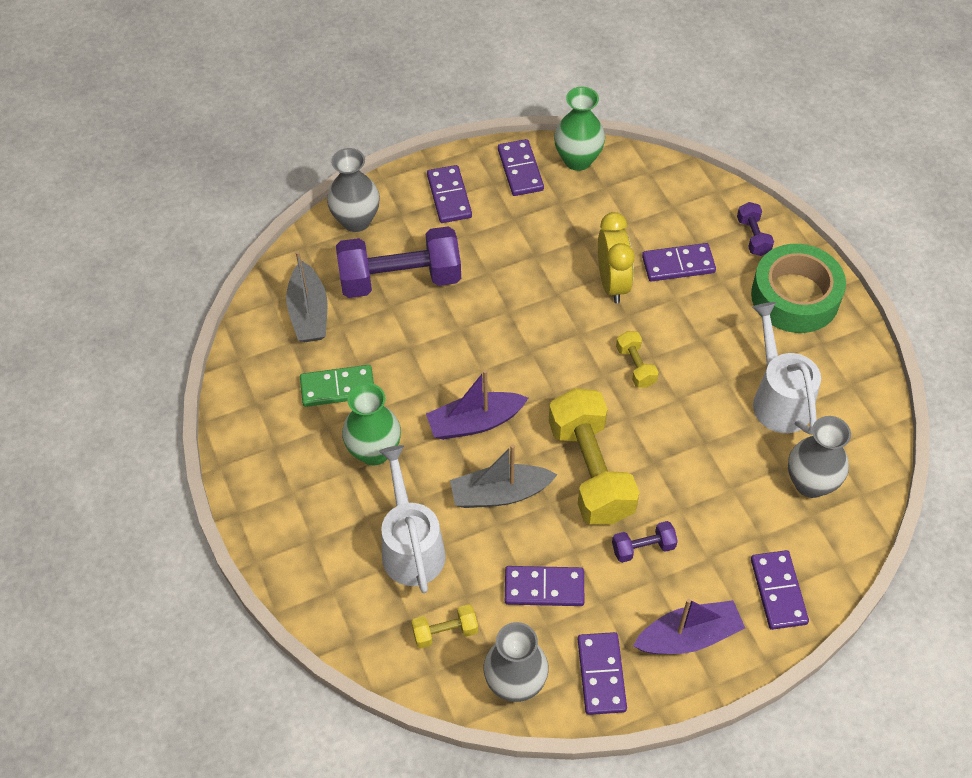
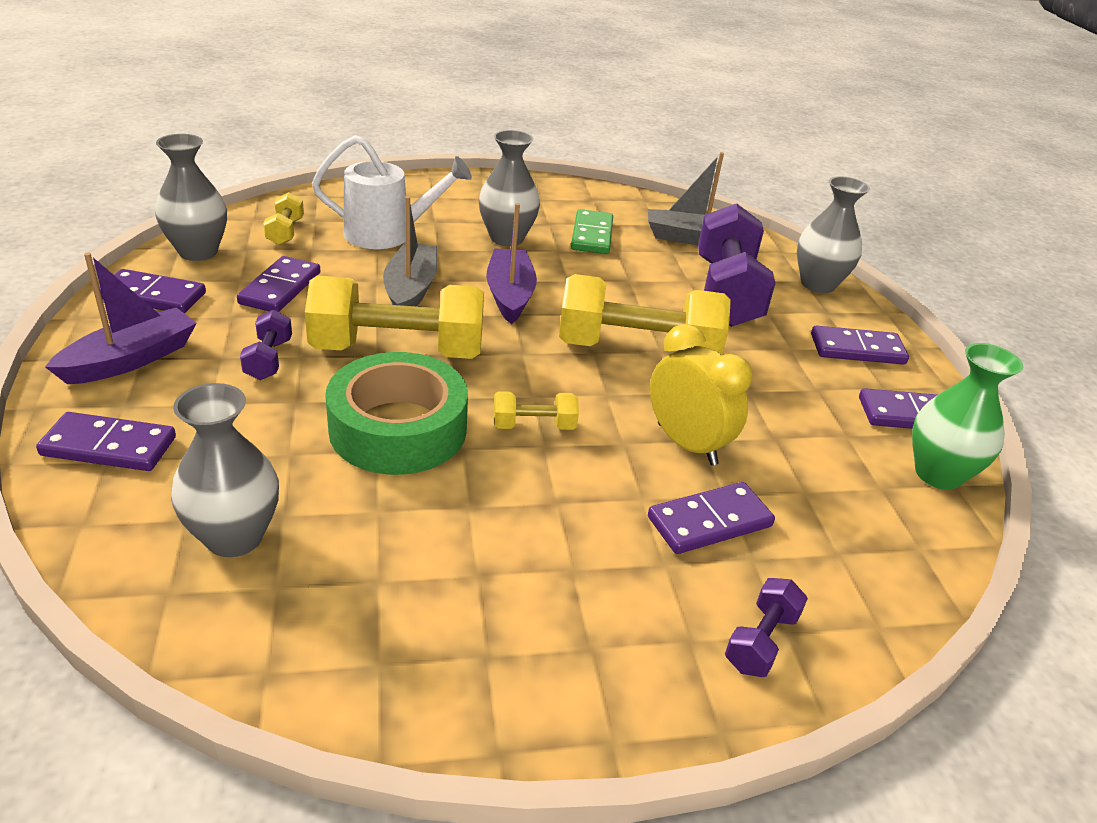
camera: 100 degrees right, 20 degrees down
(374, 451) = (506, 238): green vase -> grey vase
(515, 325) = (637, 350): none -> yellow dumbbell
(612, 283) = (686, 444): yellow clock -> yellow clock turned 135 degrees counterclockwise
(678, 265) = (709, 521): purple domino -> purple domino turned 60 degrees clockwise
(688, 636) = (131, 359): purple boat -> purple boat turned 135 degrees counterclockwise
(753, 236) = (761, 641): purple dumbbell -> purple dumbbell turned 60 degrees counterclockwise
(778, 398) = (405, 553): white watering can -> none
(795, 296) = (605, 654): green tape -> green tape (398, 429)

